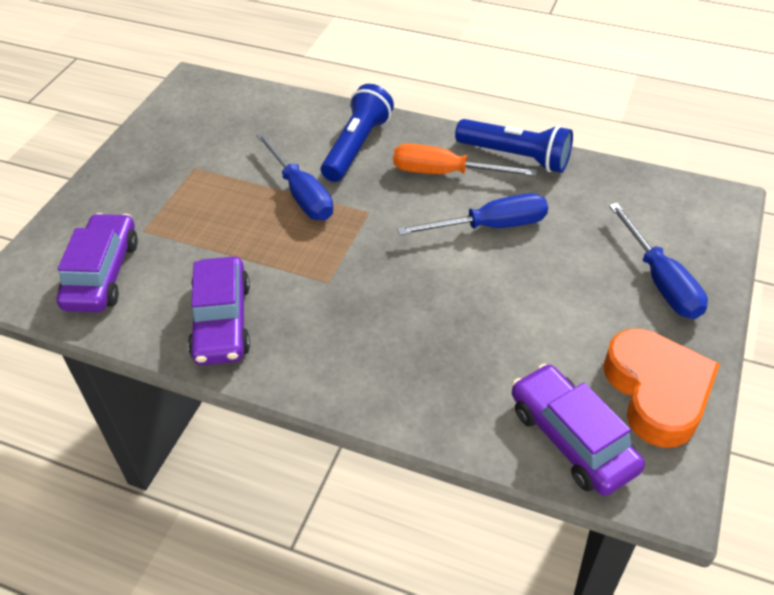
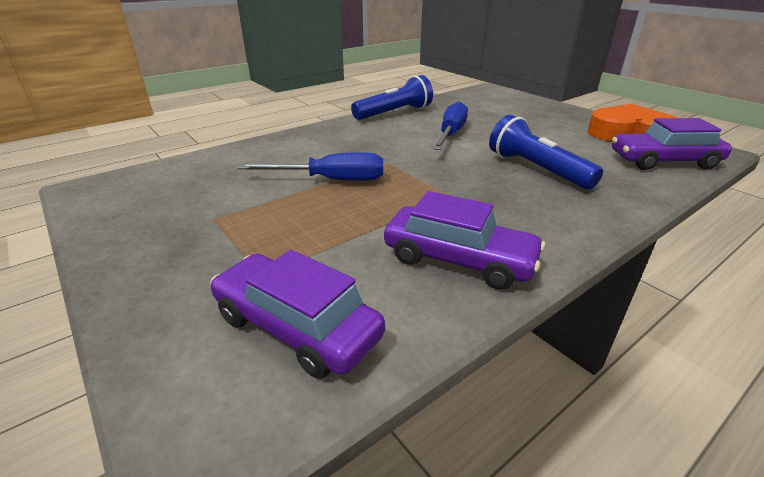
camera: 60 degrees left, 15 degrees down
(357, 146) = (309, 148): blue flashlight -> blue flashlight (536, 169)
(445, 173) = (381, 132): orange screwdriver -> none
(660, 281) = (539, 112): blue screwdriver -> none

